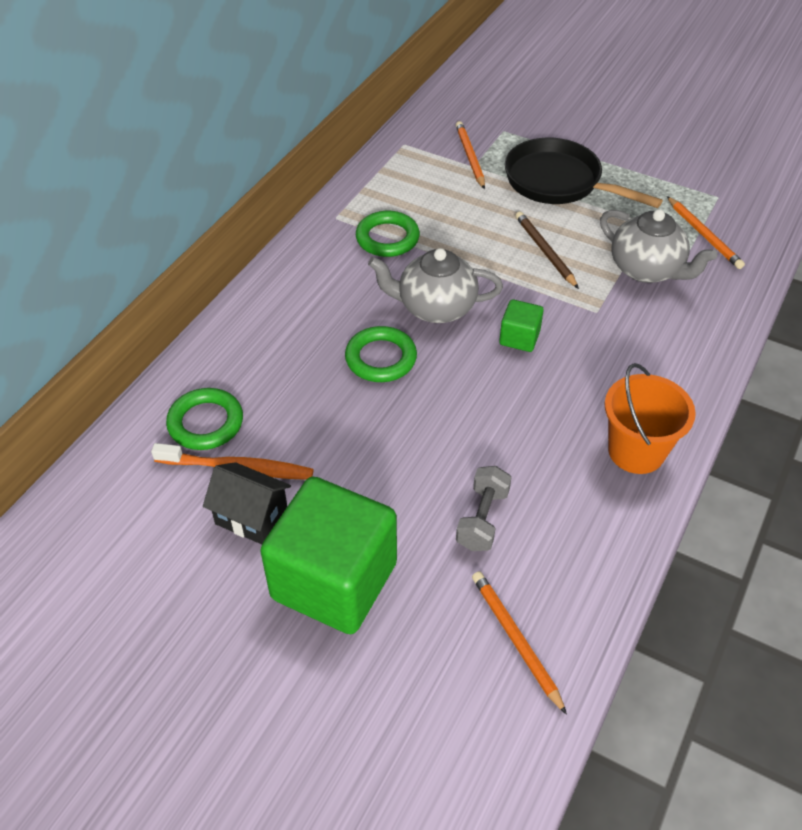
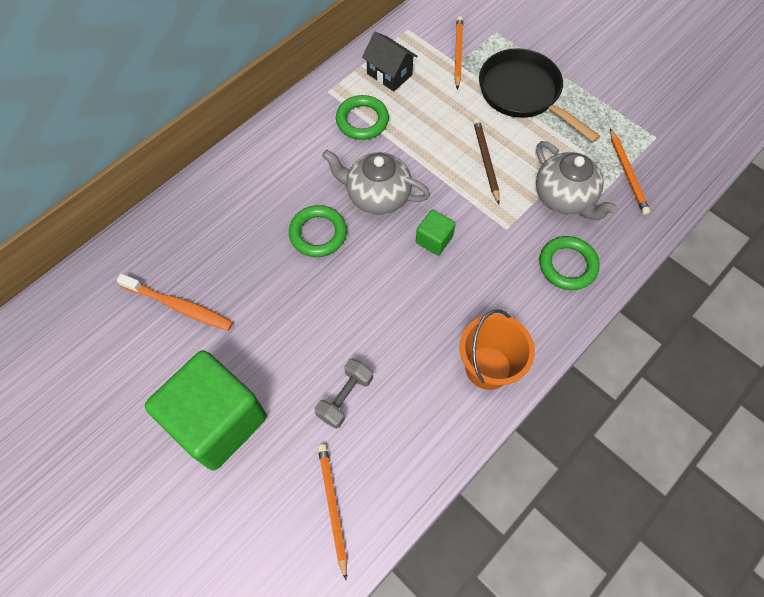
camera: 15 degrees right, 15 degrees up
(206, 423) = (168, 260): green ring -> green ring (567, 265)
(251, 517) = (176, 351): black house -> black house (389, 74)

